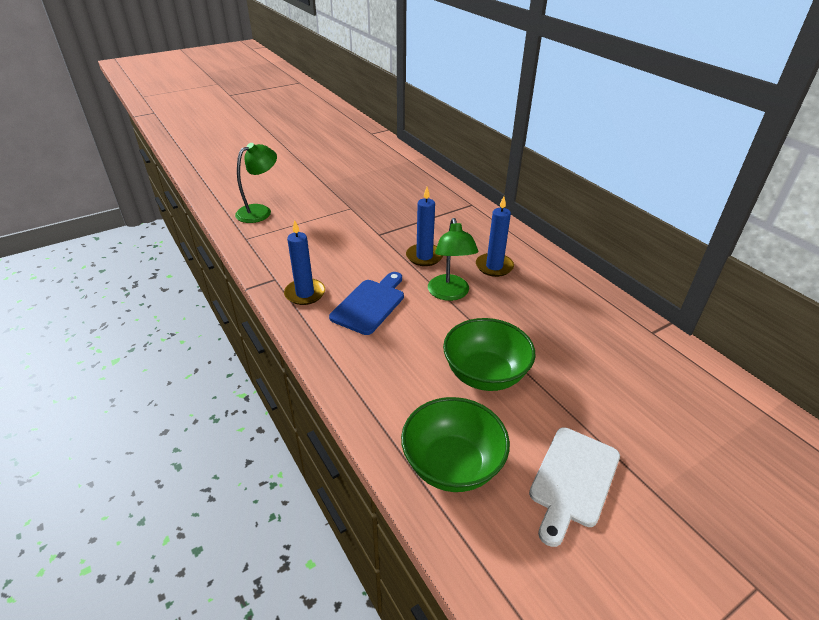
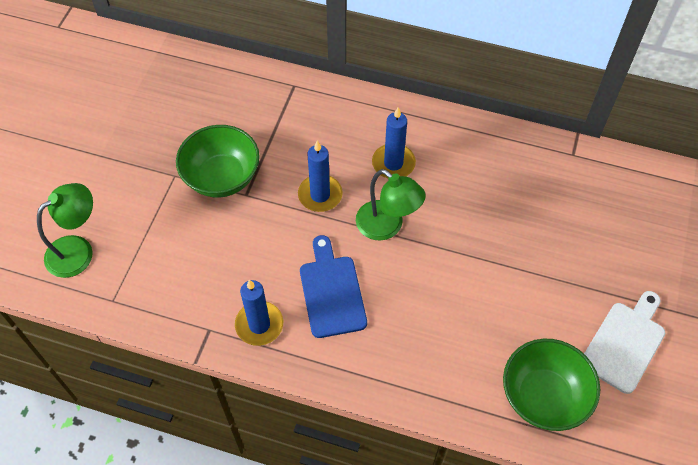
camera: 40 degrees left, 20 degrees up
(260, 211) = (78, 250): green lamp -> green lamp turned 45 degrees clockwise
(485, 374) = (493, 295): green bowl -> green bowl (222, 177)
(573, 480) = (624, 343): white cutting board -> white cutting board turned 135 degrees counterclockwise

